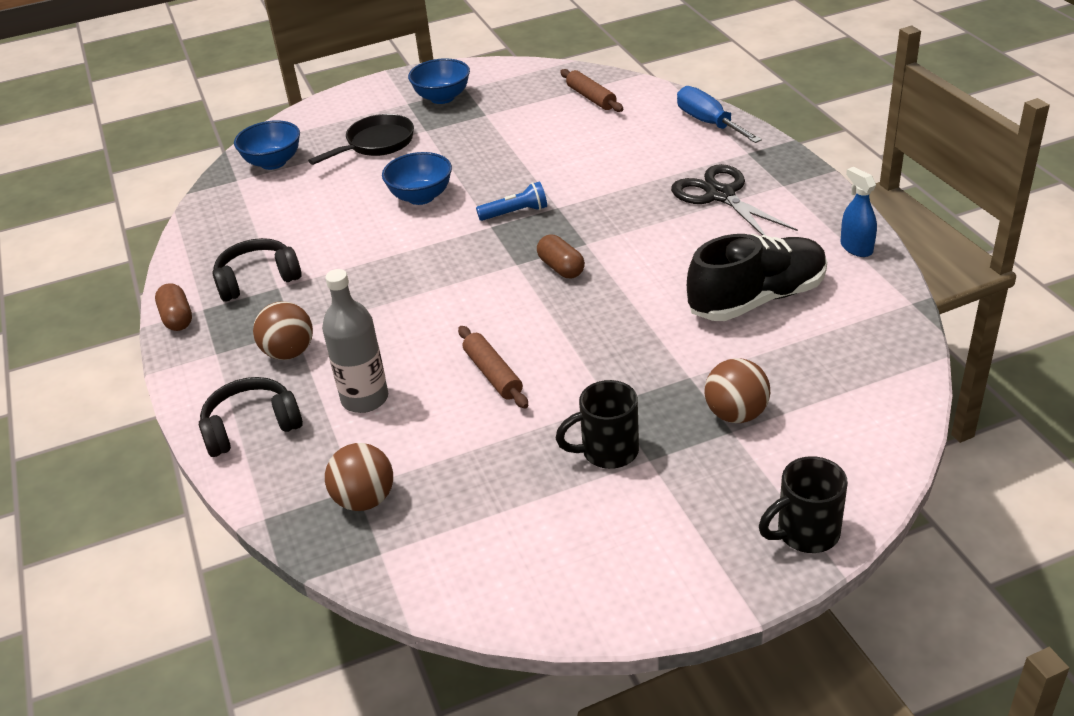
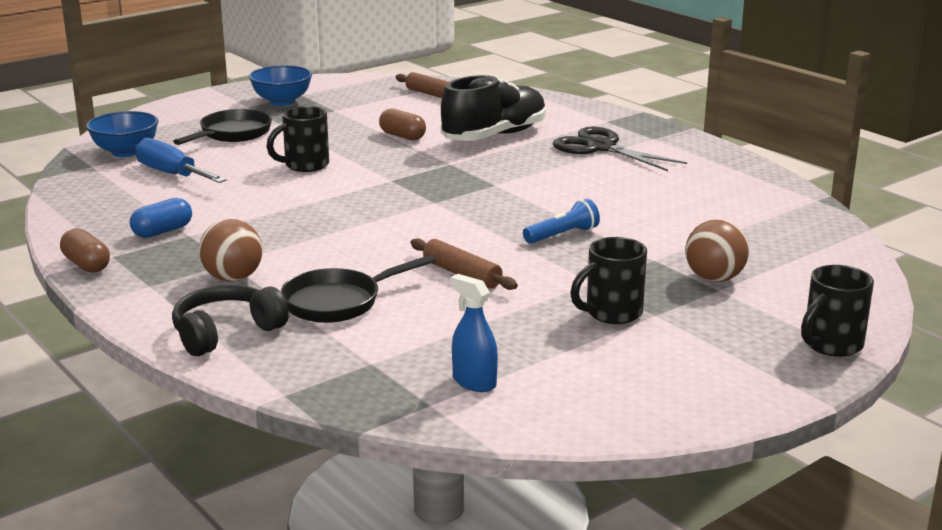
camera: 20 degrees left, 15 degrees down
(257, 279) = (162, 231): black headphones -> blue capsule
(365, 399) = (339, 302): grey bottle -> black pan
(365, 500) = (387, 370): brown ball -> none
(421, 197) = (305, 165): blue bowl -> black mug
(515, 213) = (410, 170): blue flashlight -> blue flashlight (562, 235)
(561, 268) = (481, 201): brown capsule -> brown capsule (402, 136)
(709, 123) = (558, 105): blue screwdriver -> blue screwdriver (172, 174)
(757, 299) = (681, 207): black shoe -> black shoe (494, 136)
(856, 248) = (745, 171): blue spray bottle -> blue spray bottle (474, 382)

